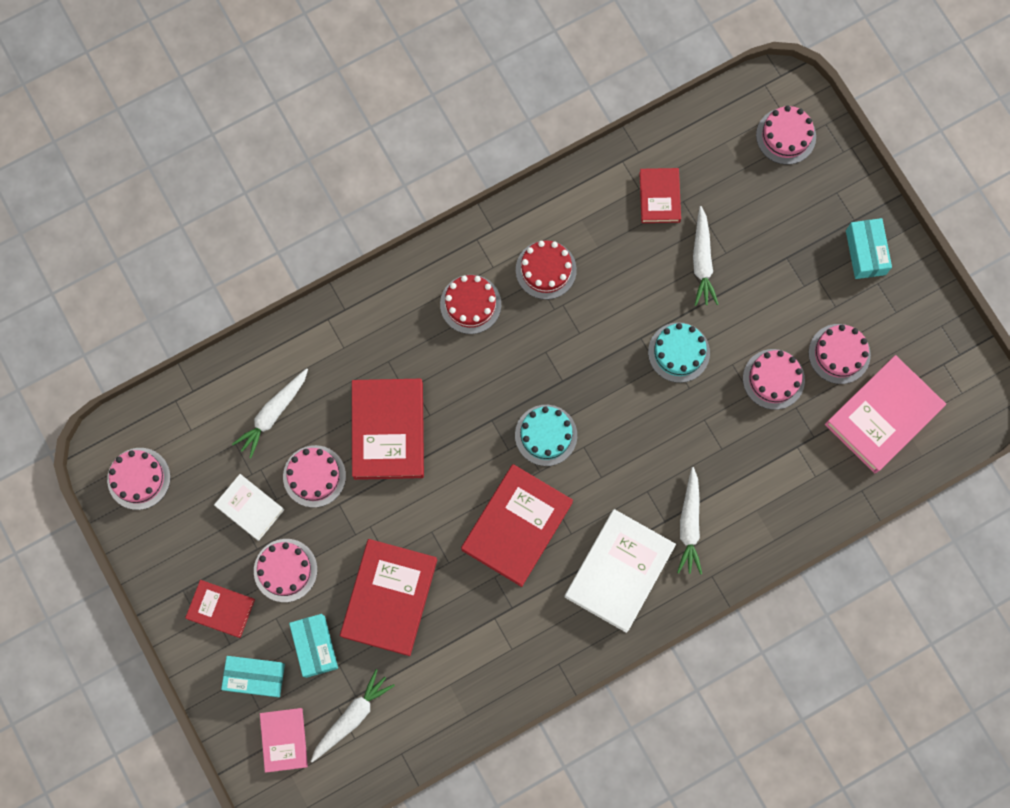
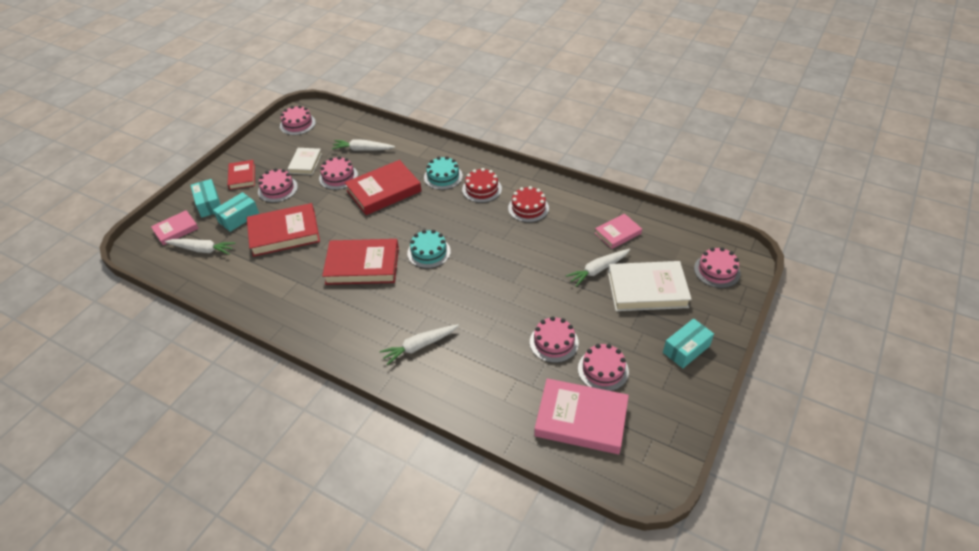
camera: 60 degrees right, 30 degrees down
(619, 571) = (363, 325): white book -> white book (647, 290)
(659, 197) = (617, 233): red book -> pink book
(679, 352) = (530, 287): turquoise cake -> turquoise cake (443, 177)

